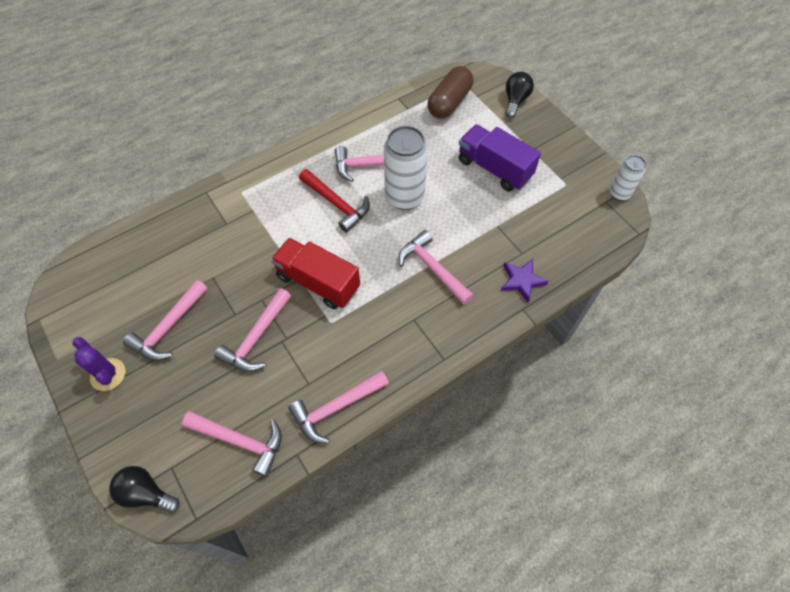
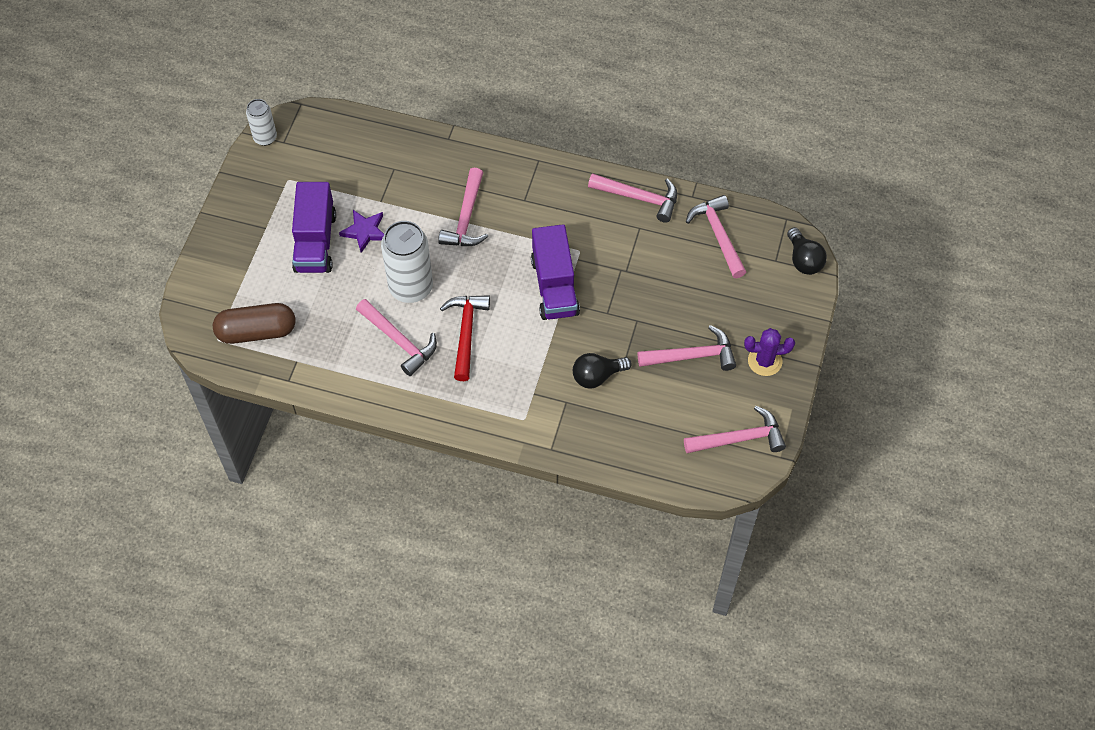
camera: 130 degrees left, 0 degrees up
(108, 374) = (764, 361): purple cactus -> purple cactus turned 75 degrees clockwise
(256, 337) = (639, 289): pink hammer -> pink hammer (739, 438)
(318, 282) = (554, 286): red truck -> purple truck
(515, 101) = (207, 278): black light bulb -> black light bulb (597, 376)
(522, 281) = (422, 153): purple star -> purple star (365, 231)

